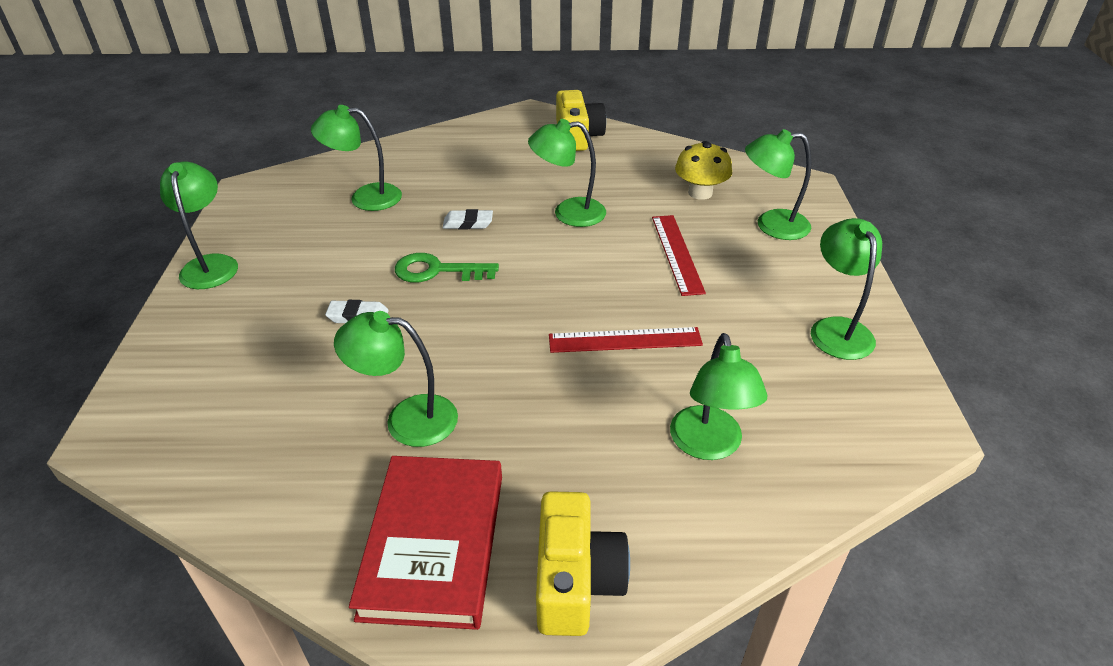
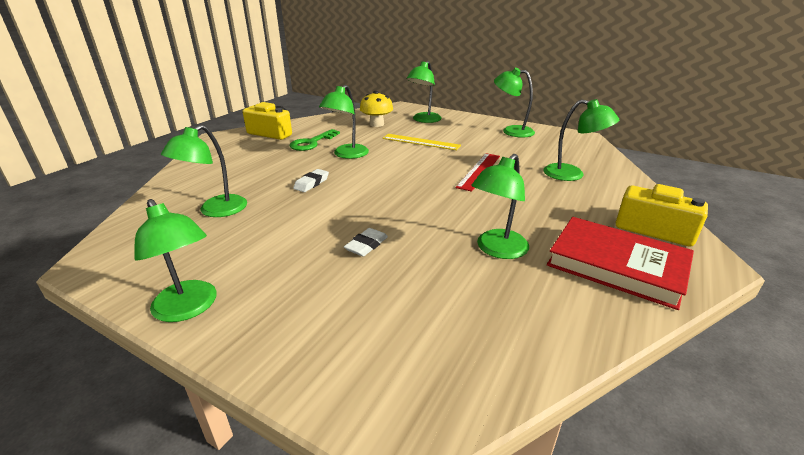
camera: 60 degrees left, 10 degrees down
(211, 264) = (189, 308): green lamp -> green lamp turned 150 degrees counterclockwise
(437, 271) = (350, 205): green key -> green key (312, 143)
(676, 253) = (420, 142): red ruler -> yellow ruler

